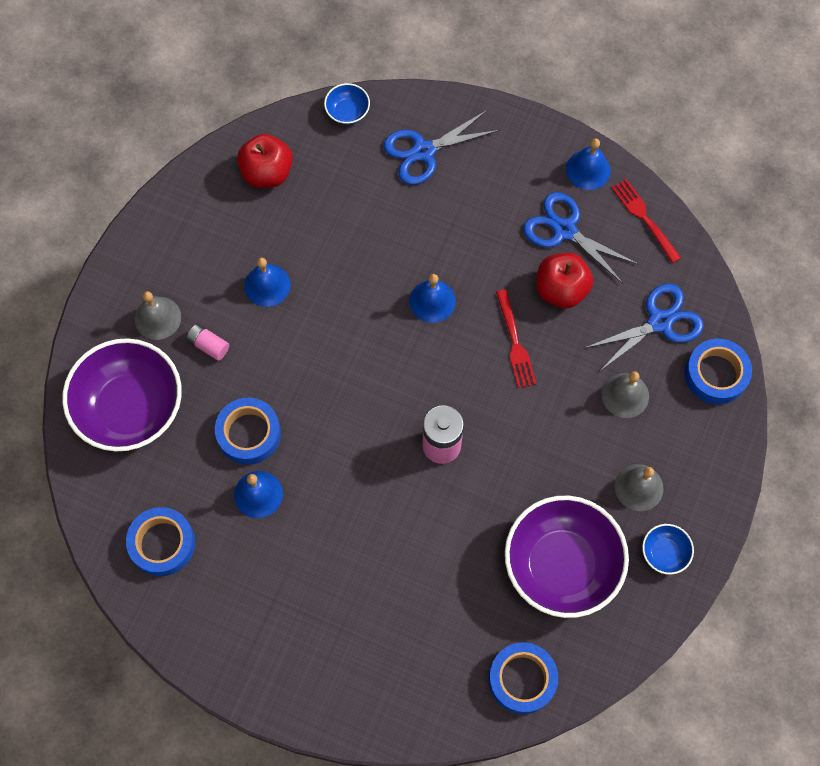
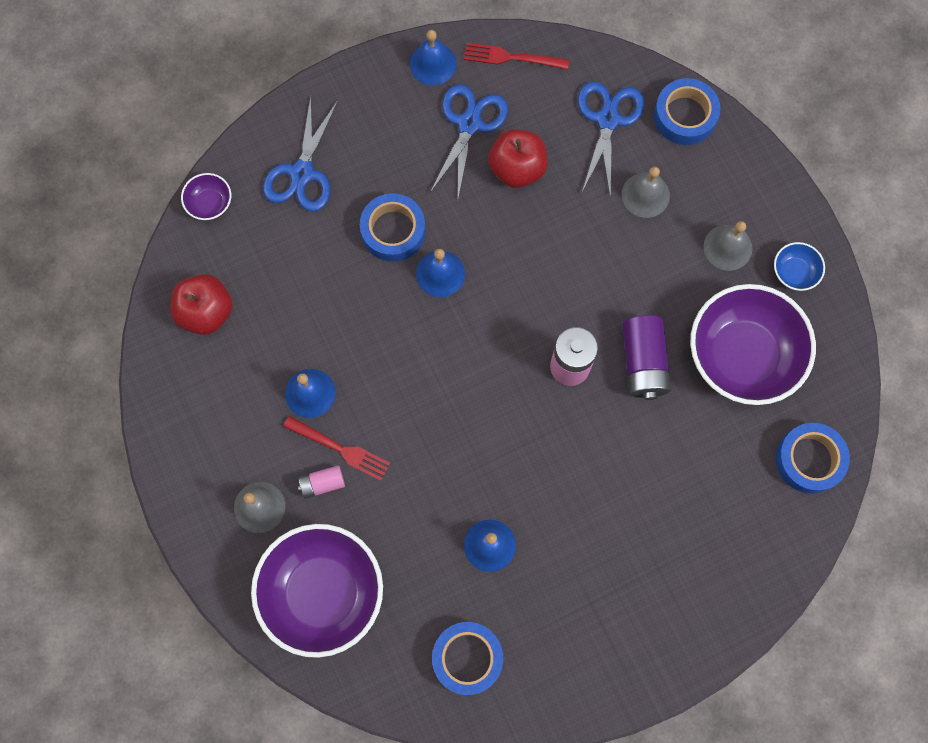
camera: 50 degrees left, 5 degrees up
(249, 434) = (430, 511): blue tape -> blue tape (393, 231)
(347, 112) = (210, 203): blue bowl -> purple bowl
(491, 495) = (643, 362): none -> purple battery
(515, 342) = (531, 240): red fork -> red fork (340, 449)
(564, 230) = (469, 124): blue scissors -> blue scissors turned 120 degrees clockwise

